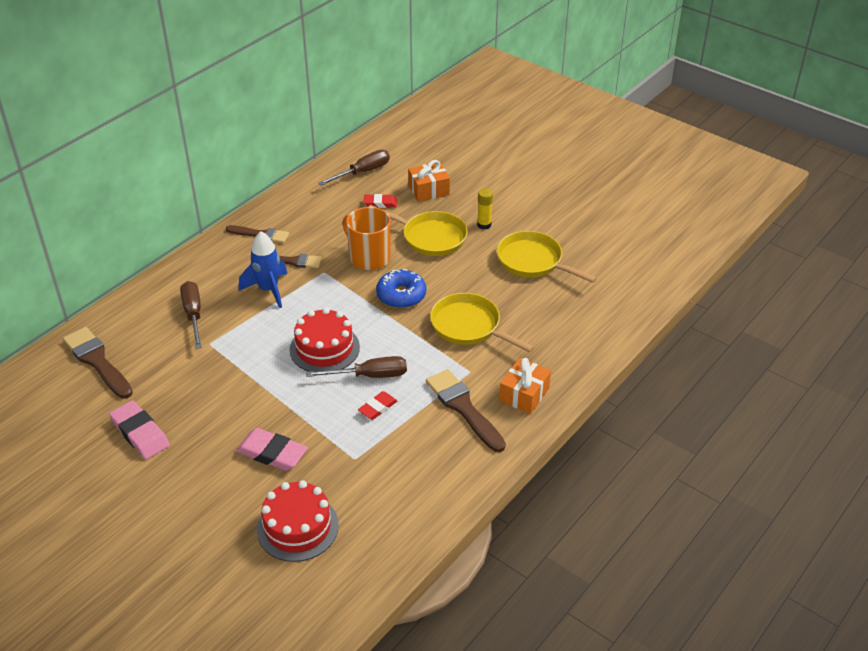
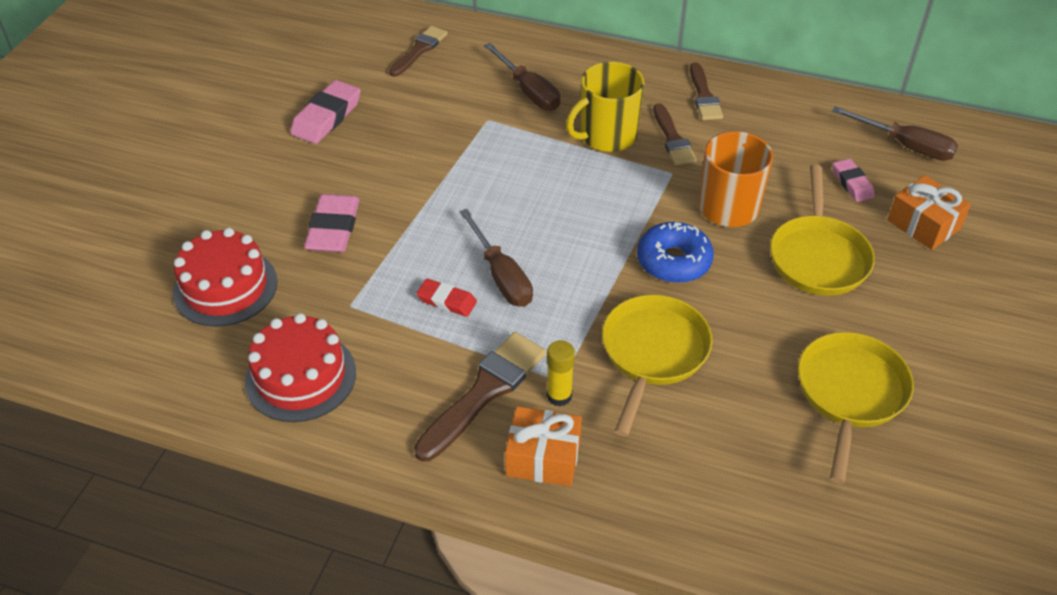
camera: 70 degrees right, 5 degrees up
(97, 361) = (419, 50): brown brush -> brown brush, size x0.65
(193, 314) = (529, 91): brown screwdriver -> brown screwdriver turned 90 degrees clockwise
(268, 290) = (607, 136): blue rocket -> yellow mug
(324, 348) = (530, 218): red cake -> red cake (301, 376)
(380, 203) = (852, 183): red eraser -> pink eraser
(484, 225) = (892, 310): yellow glue stick -> yellow glue stick (559, 396)

